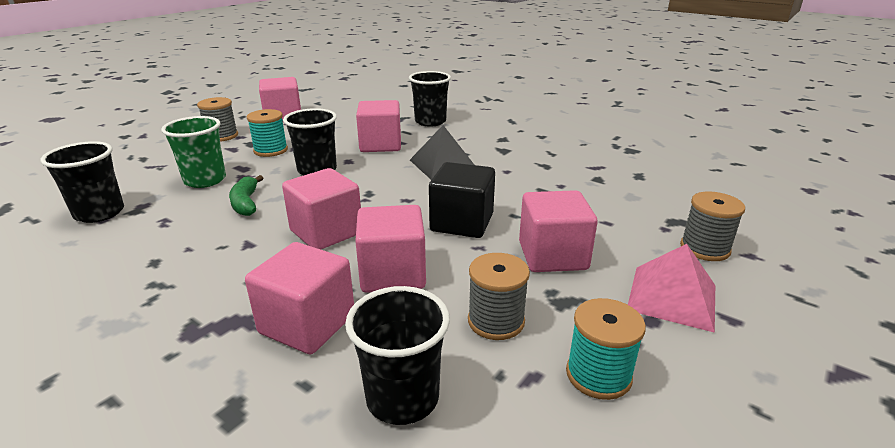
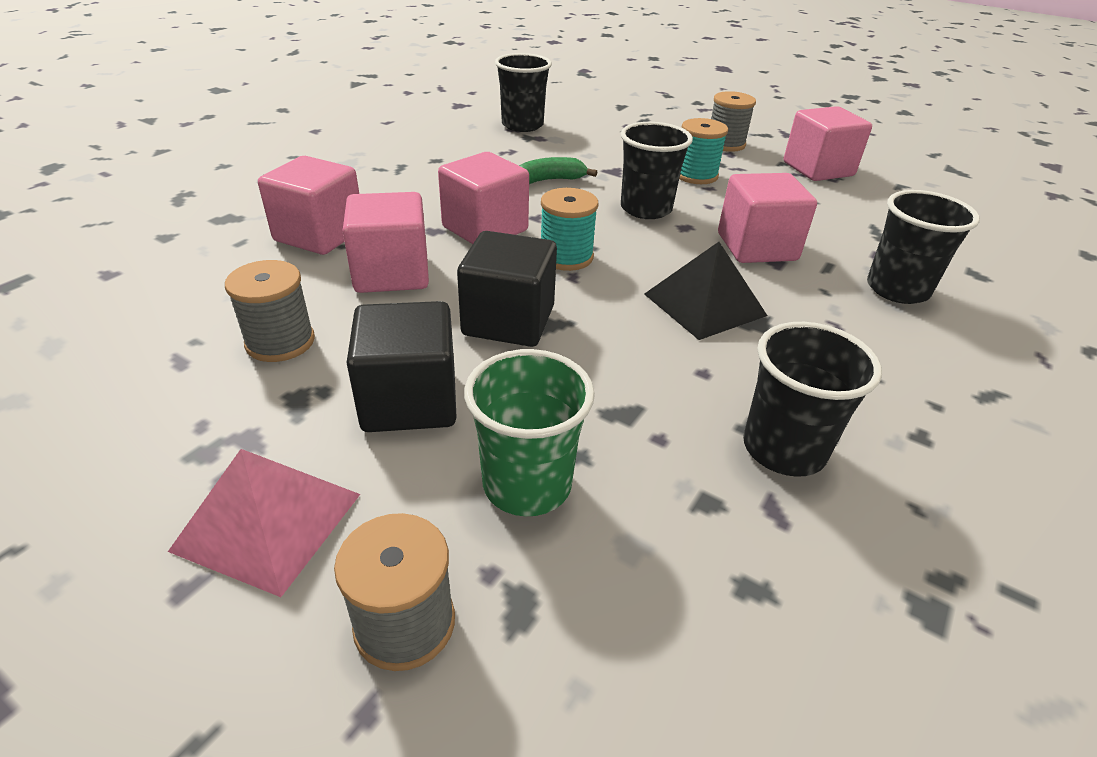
camera: 85 degrees right, 10 degrees up
(205, 180) = (600, 154): green cup -> green cup (527, 484)
(402, 398) = (197, 287): black cup -> black cup (783, 449)
(552, 256) = (410, 401): pink cube -> black cube
(598, 375) = (154, 411): turquoise spool -> turquoise spool (566, 257)

